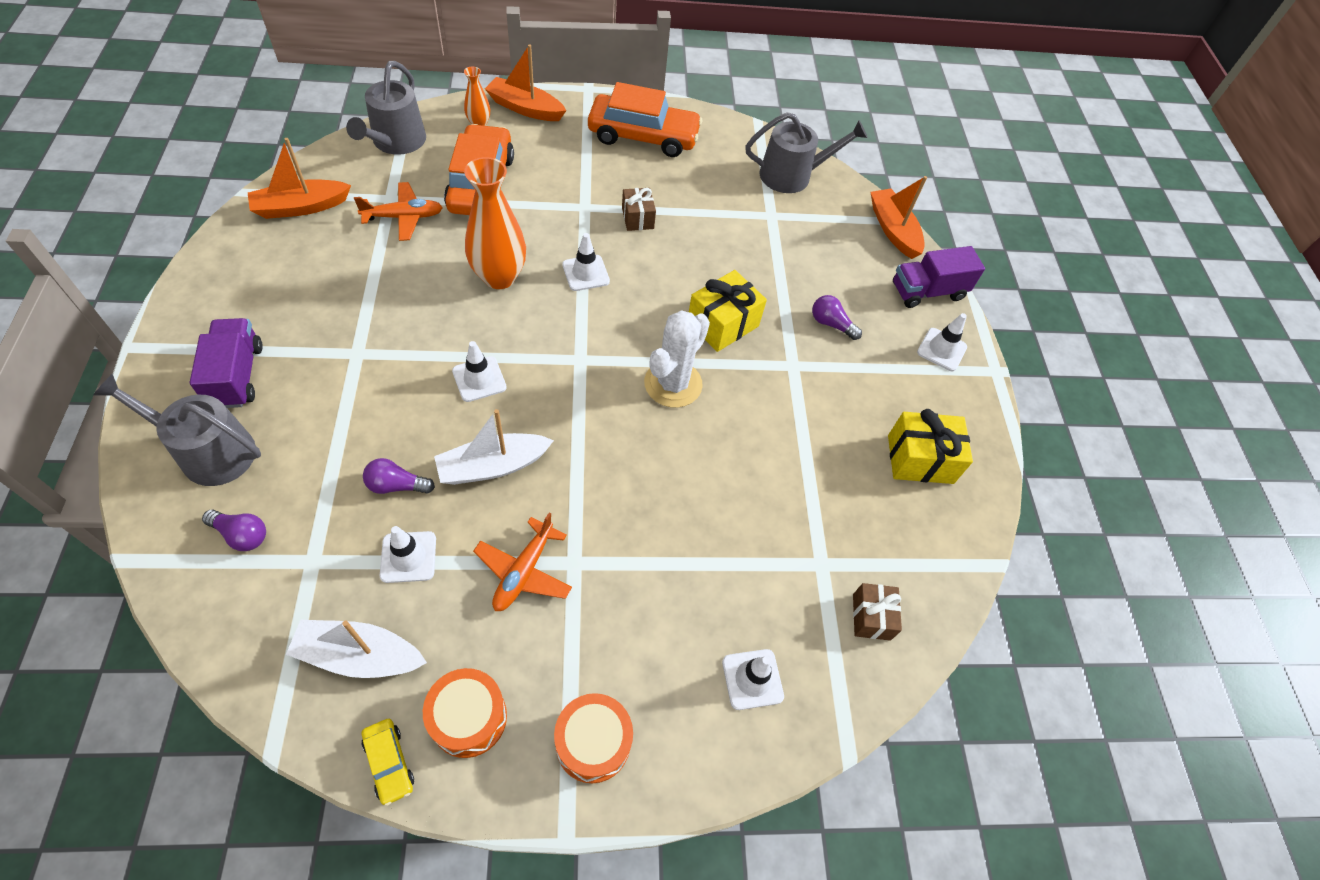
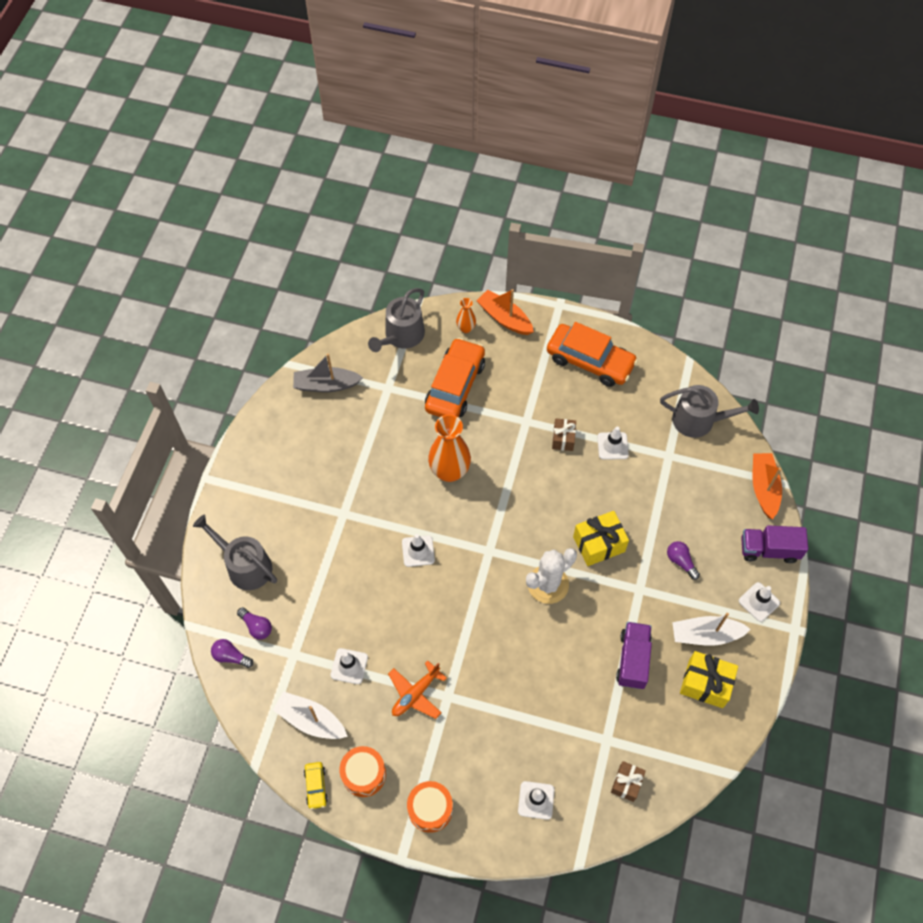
camera: 25 degrees right, 5 degrees up
(237, 375) = (267, 514): purple truck -> purple truck (632, 660)
(301, 207) = (326, 385): orange boat -> grey boat
(396, 485) = (351, 616): purple light bulb -> purple light bulb (231, 656)
(403, 217) = (394, 406): orange plane -> none
(493, 466) = (413, 617): white boat -> white boat (706, 635)
(585, 273) = (511, 480): white traffic cone -> white traffic cone (612, 446)

